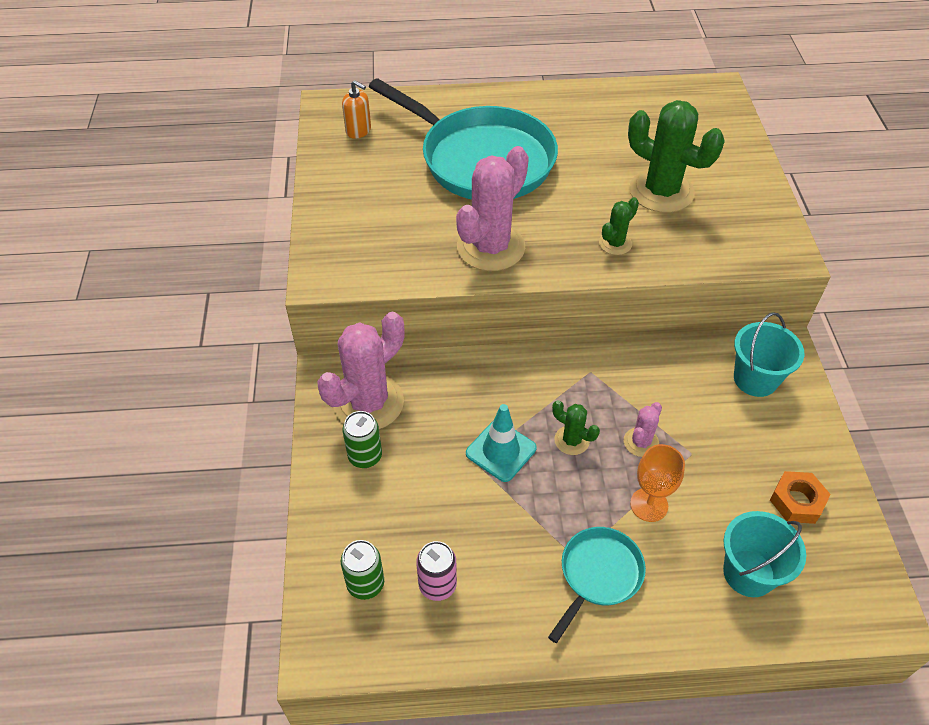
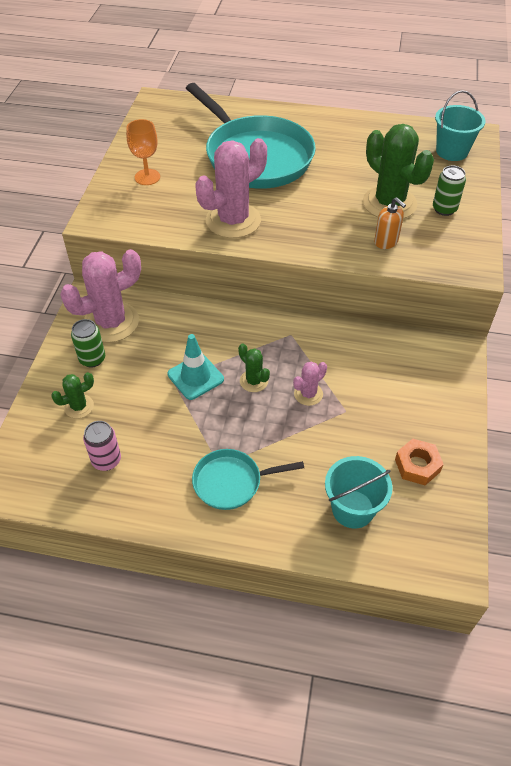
camera: 15 degrees right, 0 degrees up
(358, 131) = (171, 121): orange soap dispenser -> orange soap dispenser (386, 242)
(365, 584) = (54, 447): green can -> green can (444, 209)
(598, 575) = (231, 482): turquoise pan -> turquoise pan turned 150 degrees counterclockwise
(615, 243) = (333, 235): green cactus -> green cactus (79, 406)
(649, 505) = (294, 441): orange goblet -> orange goblet (147, 177)
(755, 379) = (424, 367): turquoise bucket -> turquoise bucket (452, 151)

